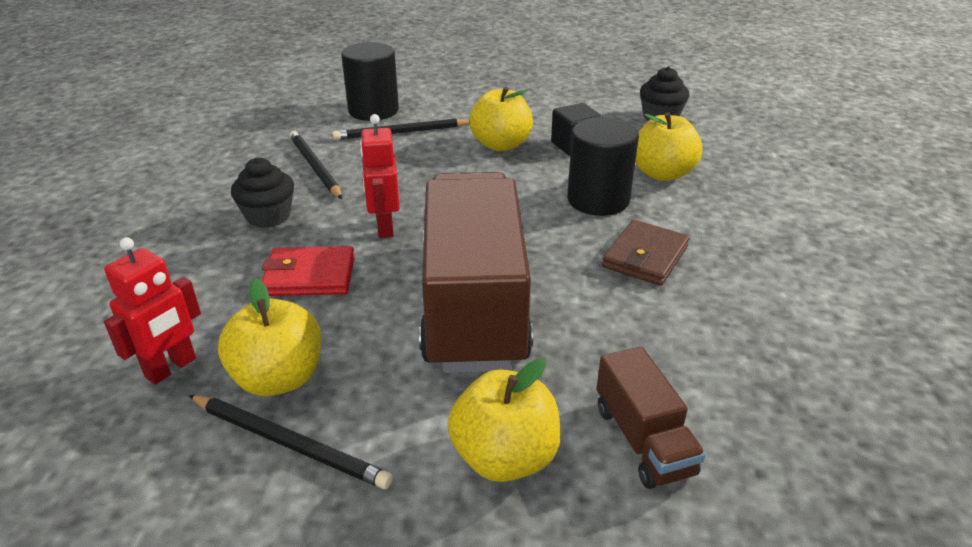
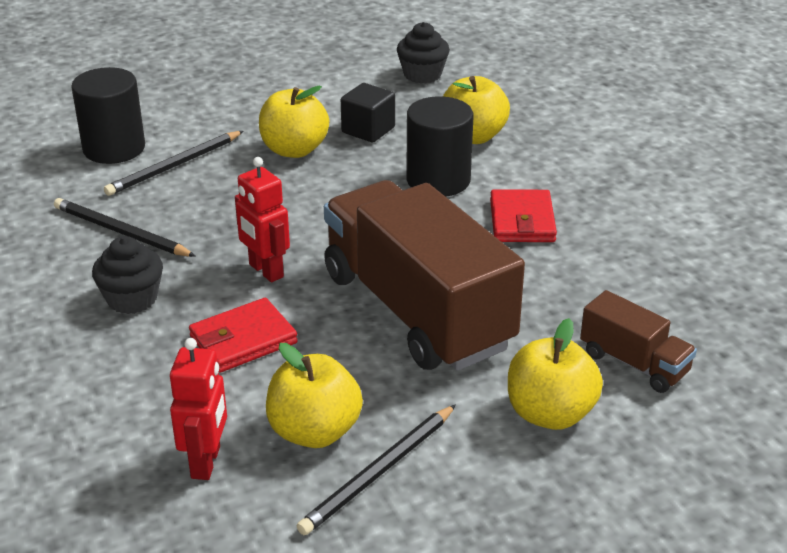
camera: 30 degrees left, 0 degrees up
(289, 443) = (378, 472): black pencil -> black pencil turned 135 degrees clockwise
(645, 257) = (522, 221): brown wallet -> red wallet

